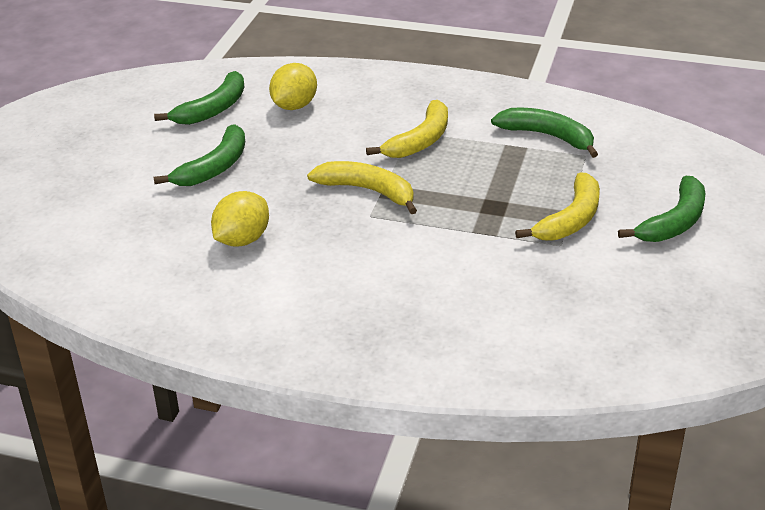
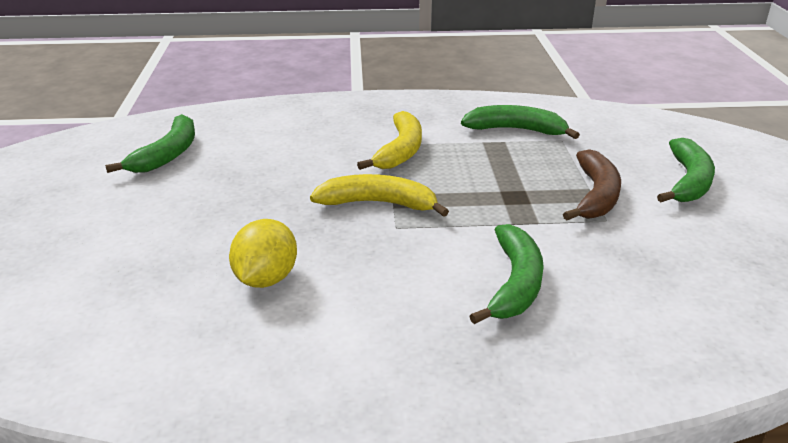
camera: 20 degrees left, 5 degrees down
(214, 167) = (195, 208): green banana -> green banana (514, 283)
(294, 106) = (254, 140): yellow lemon -> none
(570, 219) = (596, 195): yellow banana -> brown banana

